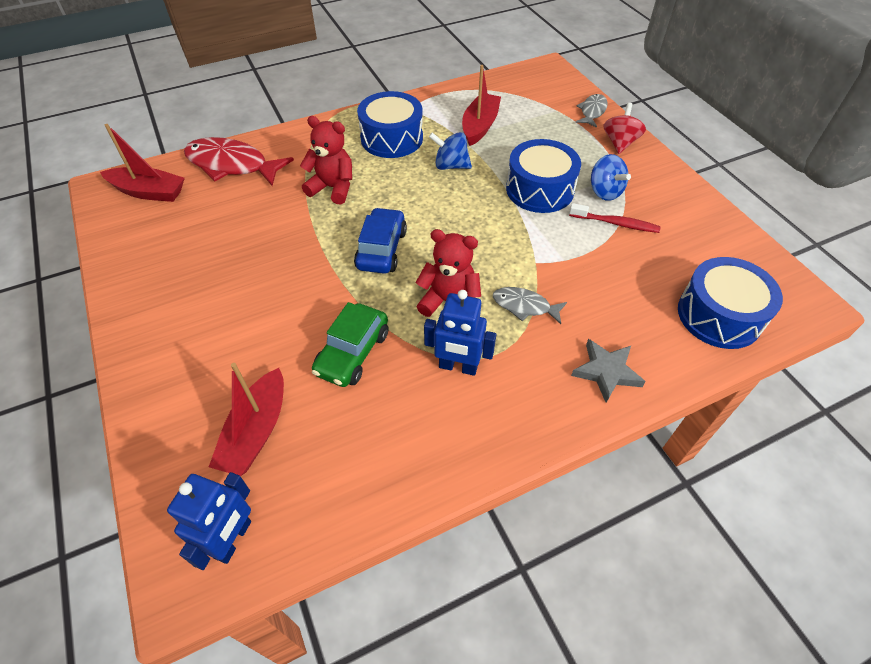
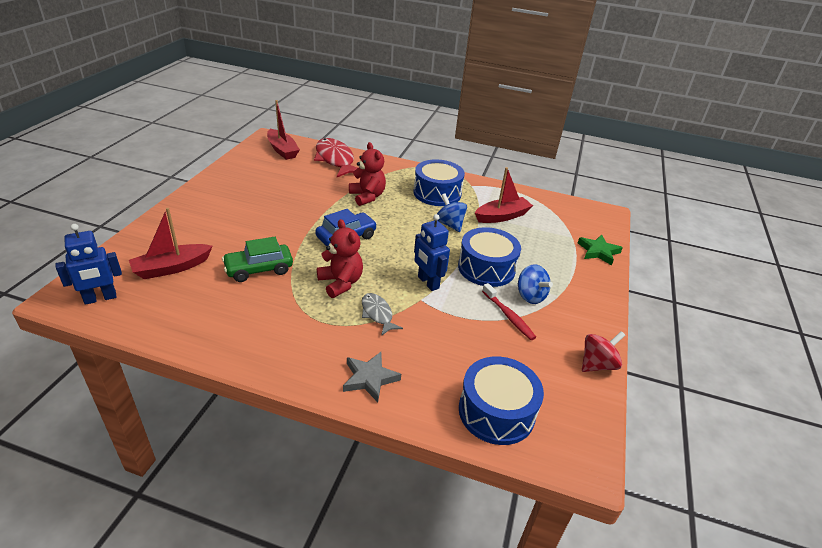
camera: 40 degrees right, 15 degrees down
(458, 367) = (296, 312): blue robot -> blue robot (428, 282)
(592, 111) = (598, 252): grey fish -> green star
(604, 192) = (530, 296): blue spinning top -> blue spinning top turned 45 degrees counterclockwise
(619, 143) = (589, 279): red spinning top -> red spinning top (597, 364)

